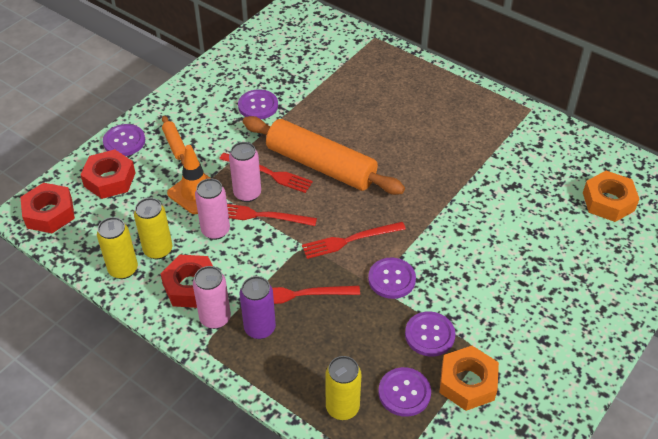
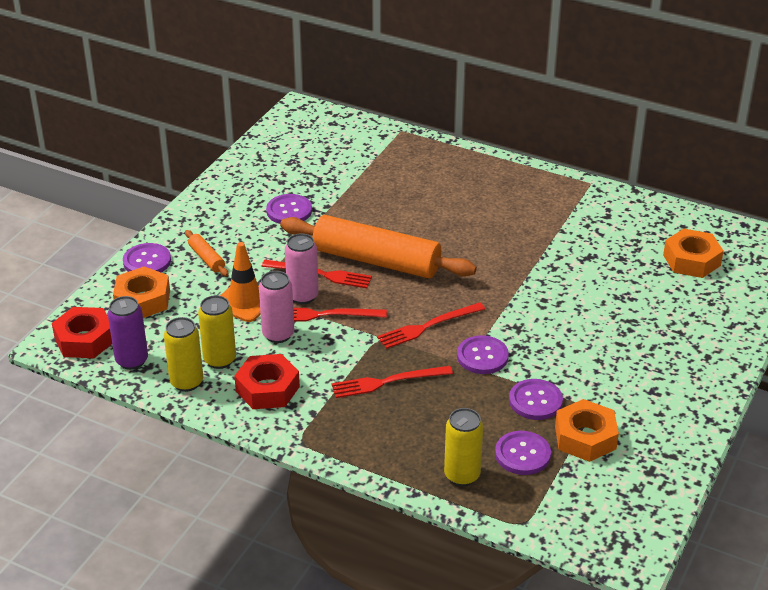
camera: 10 degrees left, 10 degrees down
(110, 179) = (143, 300): red nut -> orange nut
(215, 318) = (303, 414): pink can -> none
(260, 328) = (354, 417): purple can -> purple can (132, 360)

